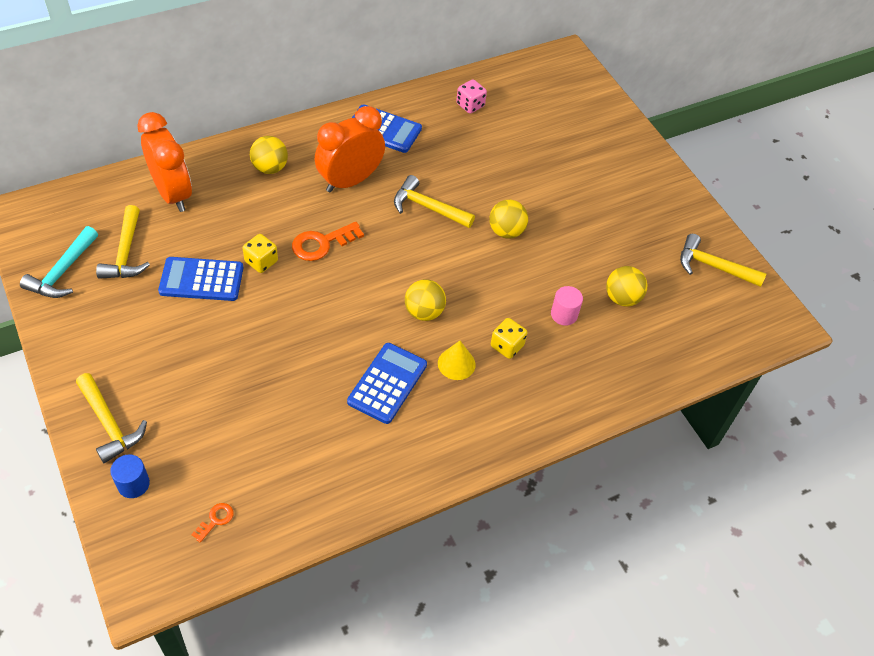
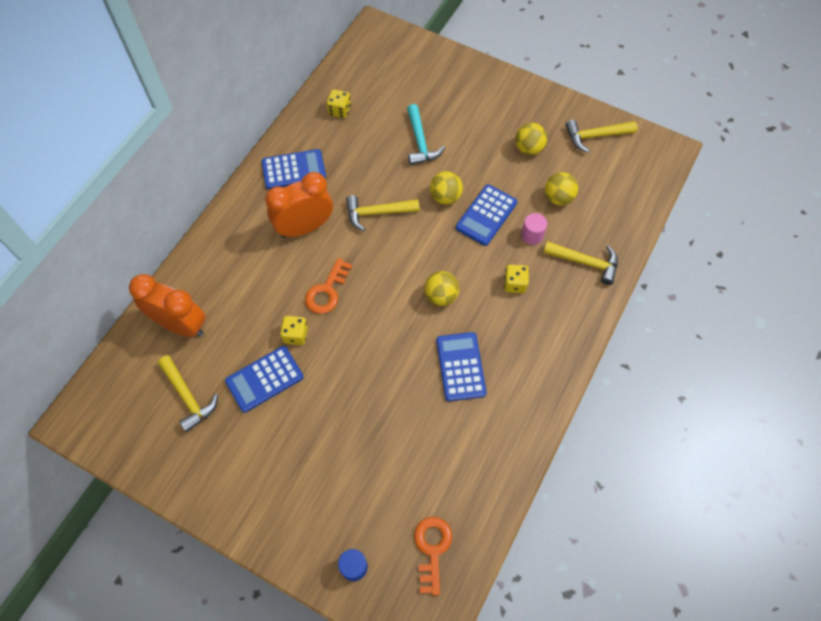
camera: 30 degrees left, 10 degrees up
(62, 272) = (153, 446): turquoise hammer -> turquoise hammer (420, 142)
(109, 424) = (297, 536): yellow hammer -> yellow hammer (586, 262)
(215, 520) = (432, 549): orange key -> orange key, size x1.90
(270, 168) = (236, 255): yellow ball -> yellow ball (528, 148)
(350, 181) = (304, 227): orange clock -> orange clock turned 45 degrees clockwise
(456, 363) = (493, 320): yellow cone -> none
(470, 105) = (339, 110): pink dice -> yellow dice
(533, 270) = (486, 215): none -> blue calculator

